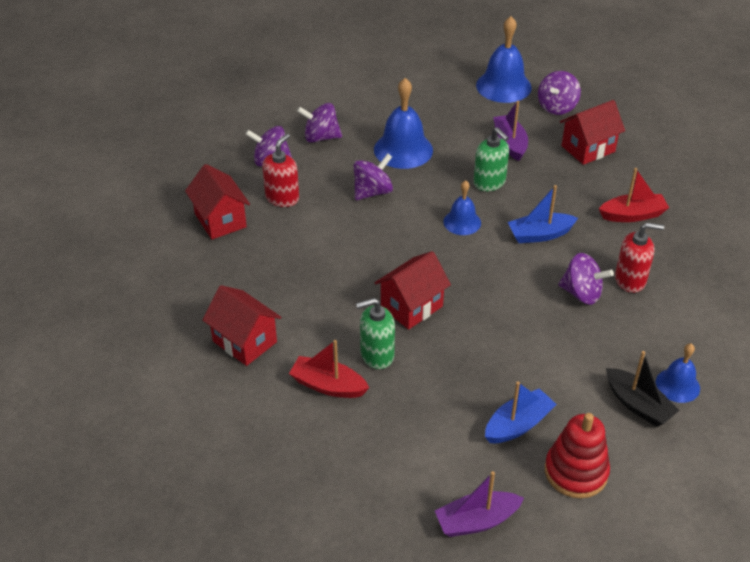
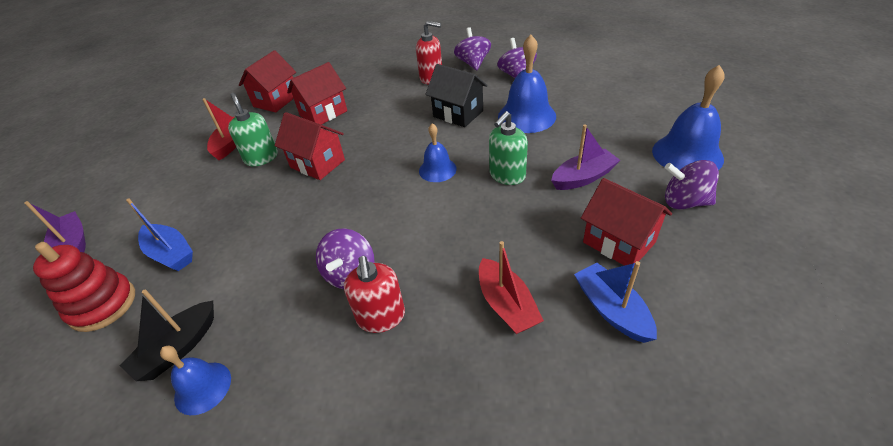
camera: 80 degrees right, 0 degrees up
(220, 220) = (396, 62): red house -> red house (323, 113)
(372, 192) = (458, 114): purple spinning top -> black house
(540, 235) = (437, 226): blue boat -> blue boat (611, 309)

